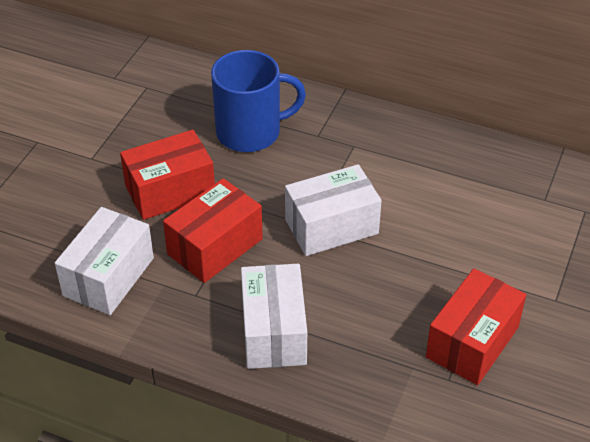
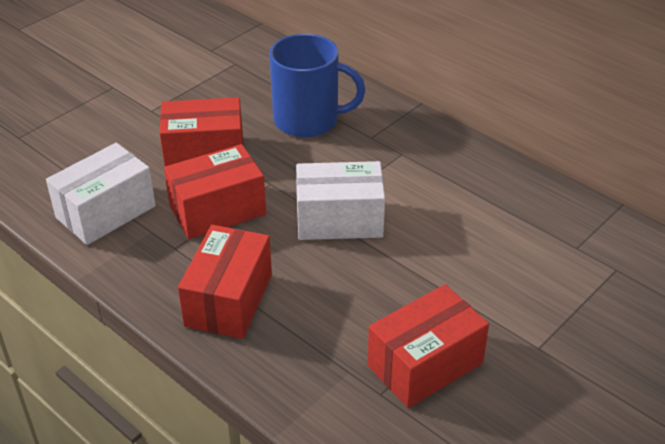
camera: 20 degrees right, 5 degrees down
(274, 332) = (229, 300): white box -> red box

